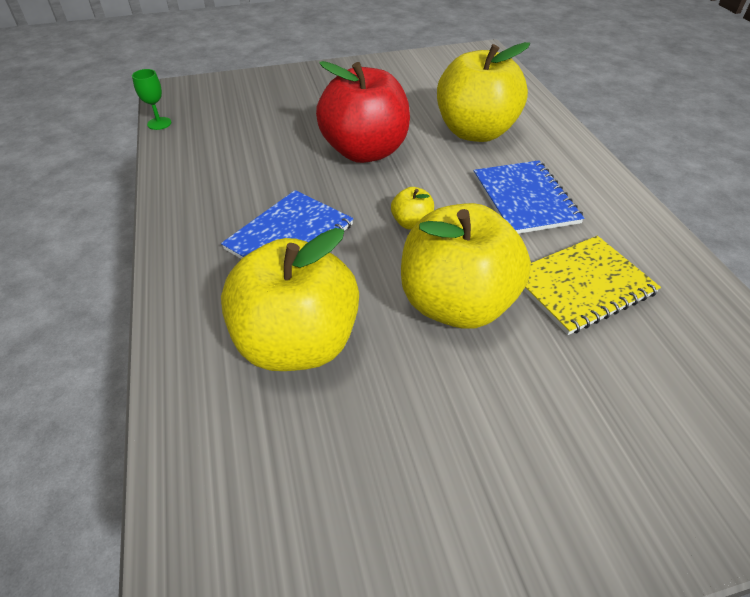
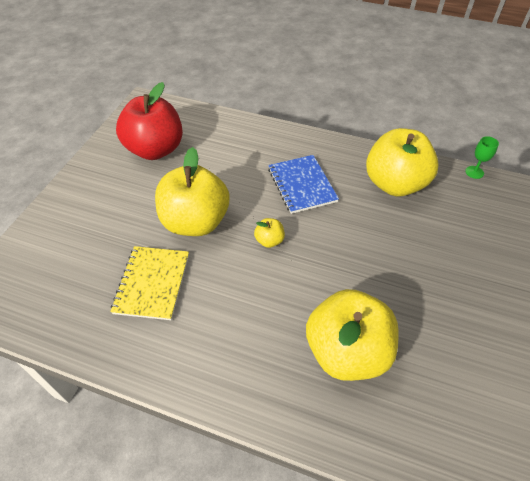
camera: 125 degrees right, 5 degrees up
(297, 343) = (228, 159): yellow apple -> yellow apple (394, 184)
(365, 151) = (366, 260): red apple -> red apple (155, 149)
(524, 199) = (241, 316): blue notebook -> none

